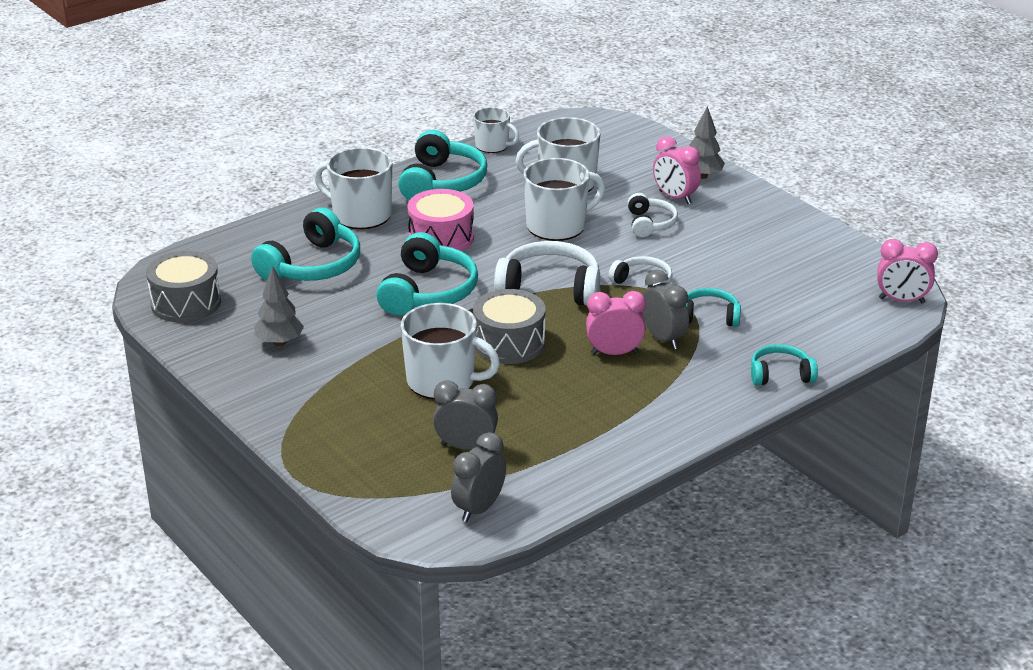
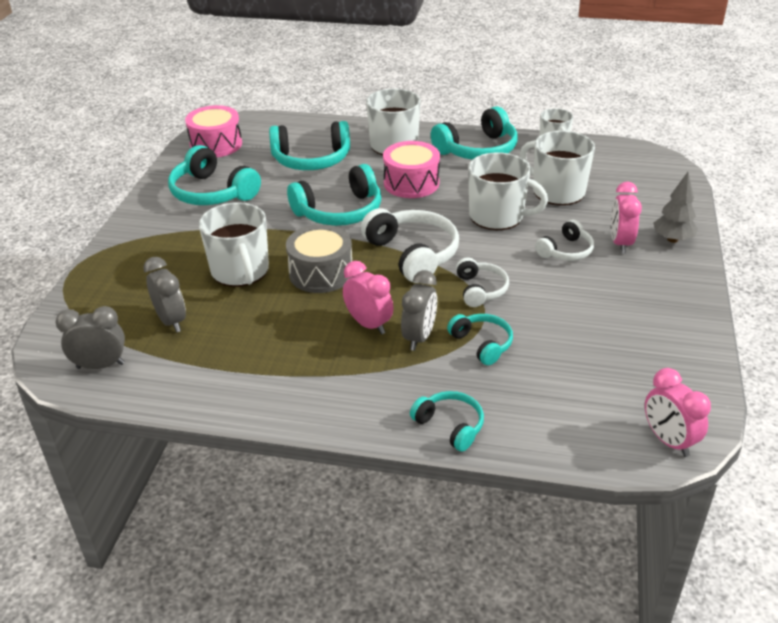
camera: 50 degrees right, 5 degrees up
(186, 303) = (216, 144): grey drum -> pink drum
(279, 342) = (212, 193): grey tree -> turquoise headphones

